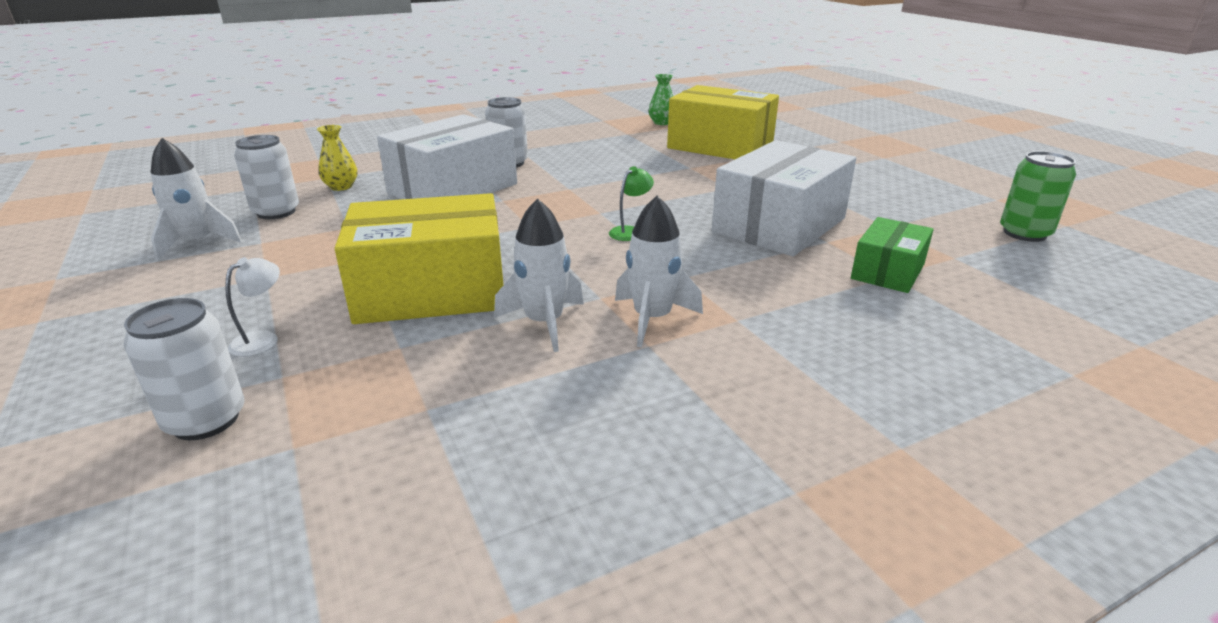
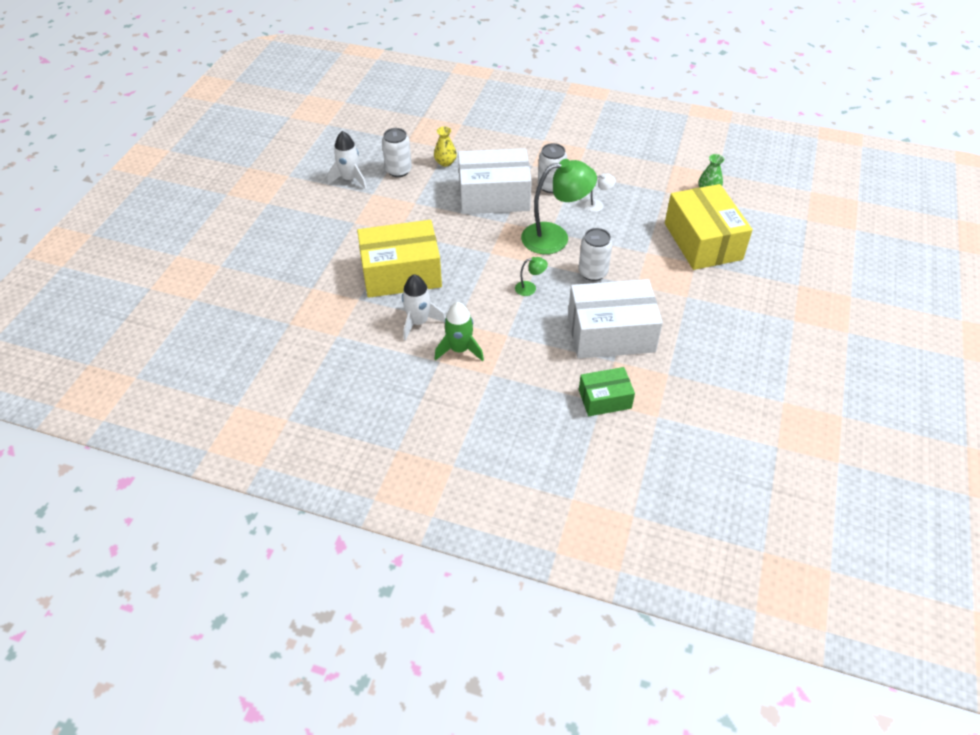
camera: 45 degrees right, 20 degrees up
(206, 420) = (277, 294): white can -> white can (593, 272)
(262, 339) = (322, 263): white lamp -> white lamp (598, 205)
(431, 290) = (401, 273): yellow box -> yellow box turned 45 degrees counterclockwise
(582, 190) = (555, 237): none -> green lamp
(652, 319) = (459, 349): white rocket -> green rocket
(1024, 233) = (735, 432): green can -> none

